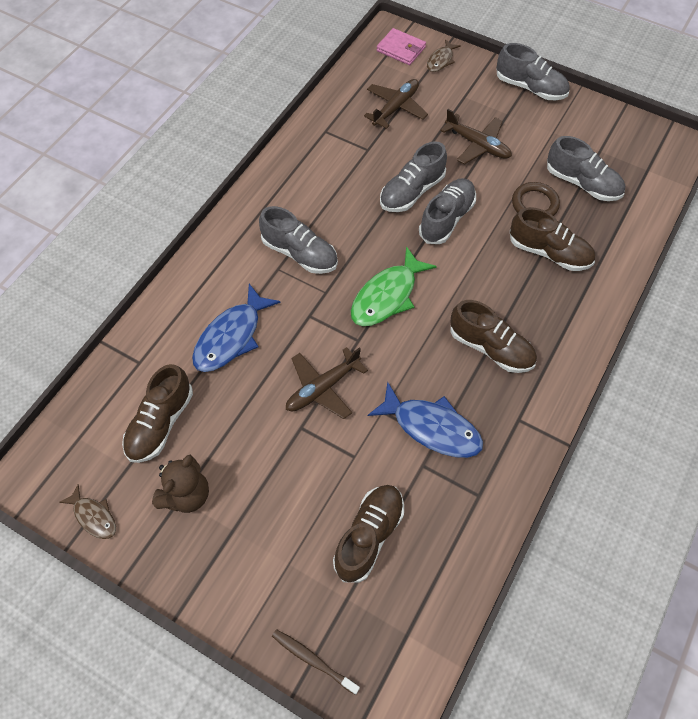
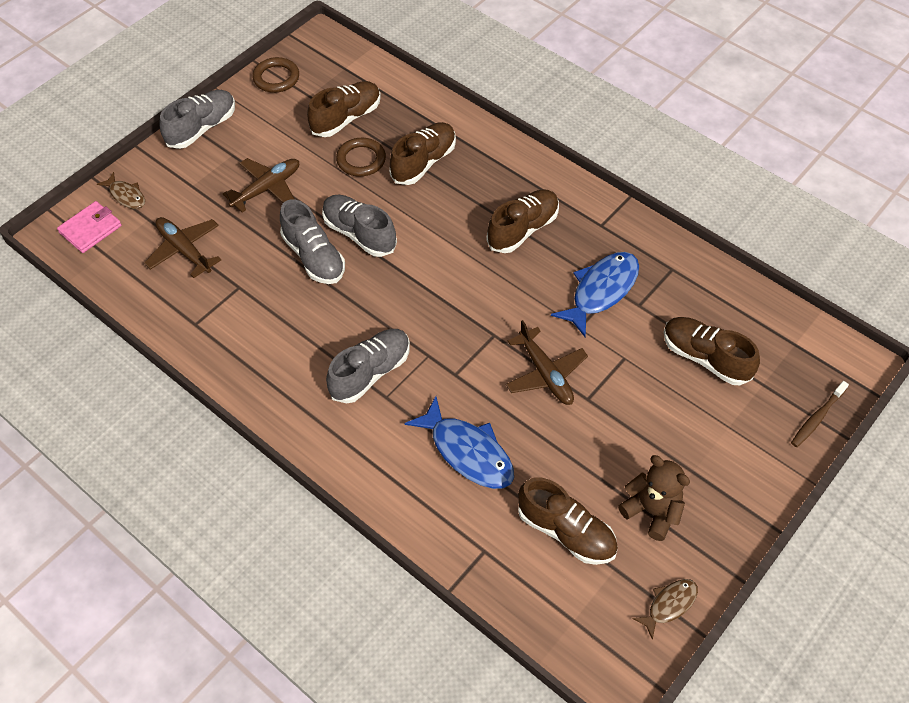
camera: 80 degrees left, 5 degrees down
(387, 296) = (445, 301): green fish -> none
(582, 183) = (346, 118): grey shoe -> brown shoe
(611, 123) = (276, 78): none -> brown ring

